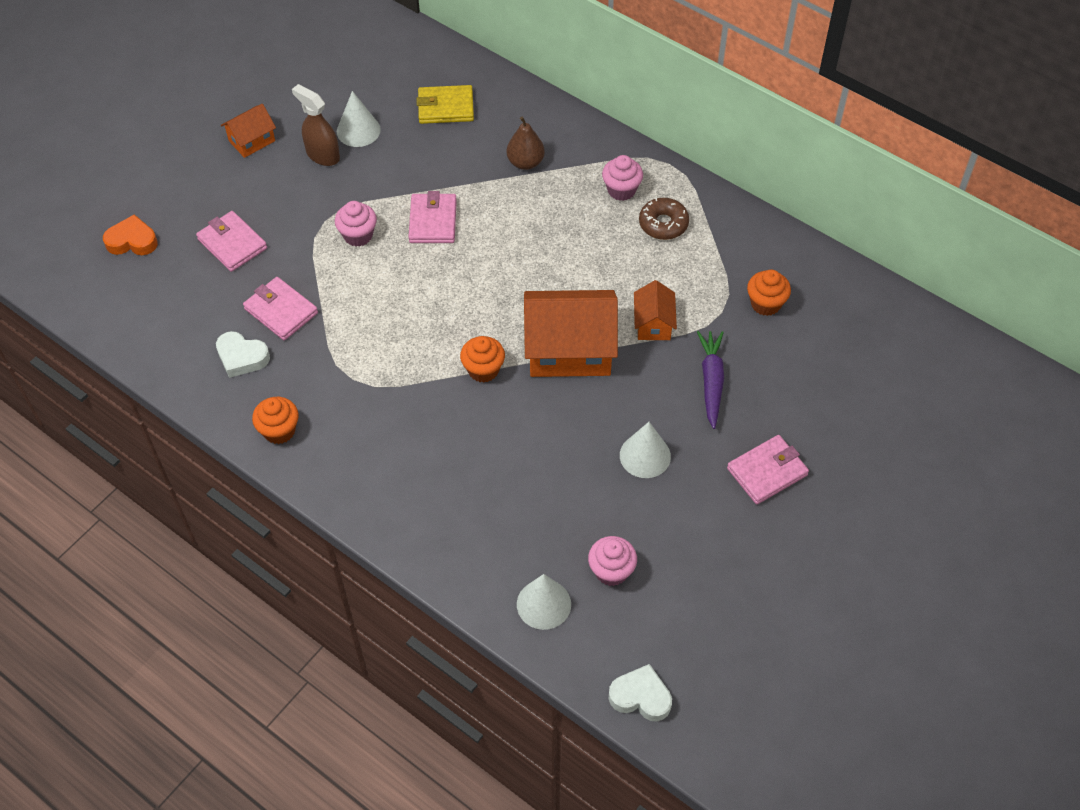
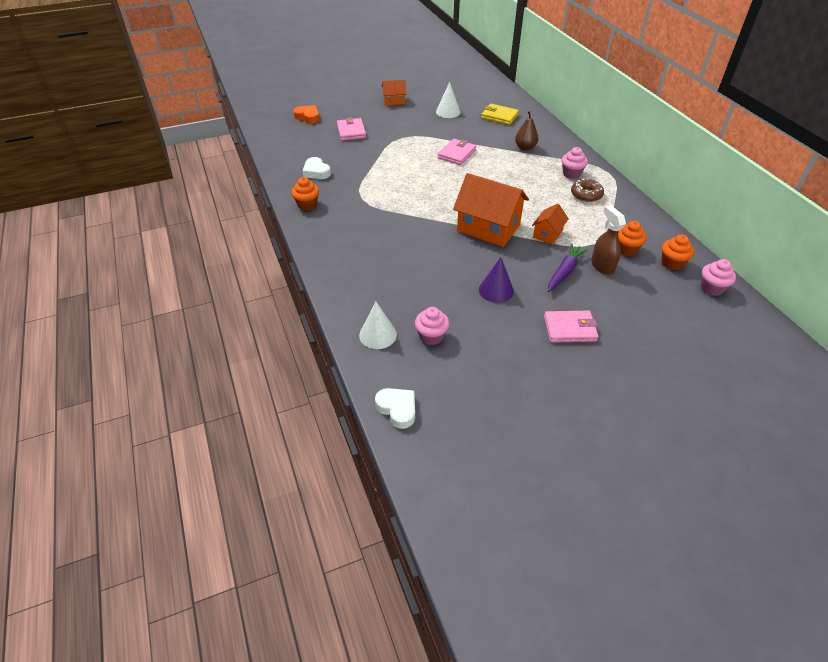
camera: 30 degrees right, 10 degrees down
(281, 311) = (351, 162): pink wallet -> none
(322, 155) = (423, 115): brown spray bottle -> brown spray bottle (602, 266)
(358, 235) = (414, 147): pink cupcake -> pink cupcake (711, 288)
(483, 370) = (433, 219): orange cupcake -> orange cupcake (672, 263)
(645, 455) = (496, 290): white cone -> purple cone

